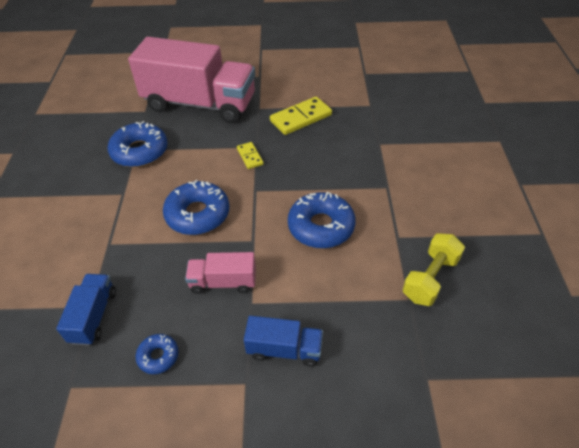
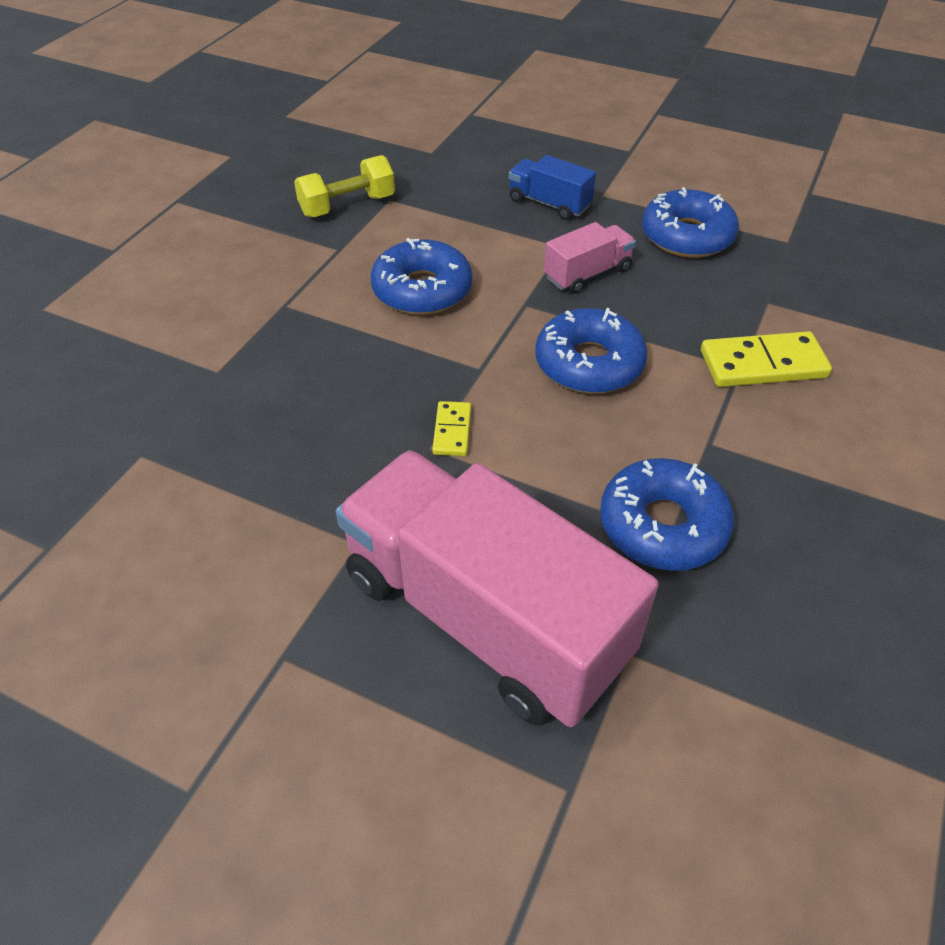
camera: 155 degrees left, 0 degrees up
(94, 316) = (762, 291): blue truck -> none
(158, 356) = (687, 236): blue donut -> blue donut, size x1.94
(223, 282) = (587, 274): pink truck -> pink truck turned 60 degrees counterclockwise
(301, 118) = (296, 479): yellow domino -> yellow domino (763, 364)

